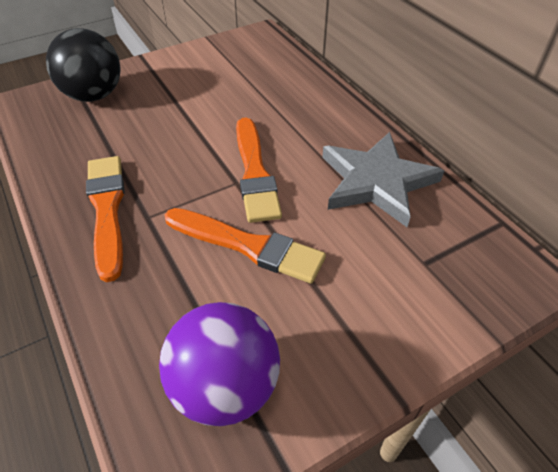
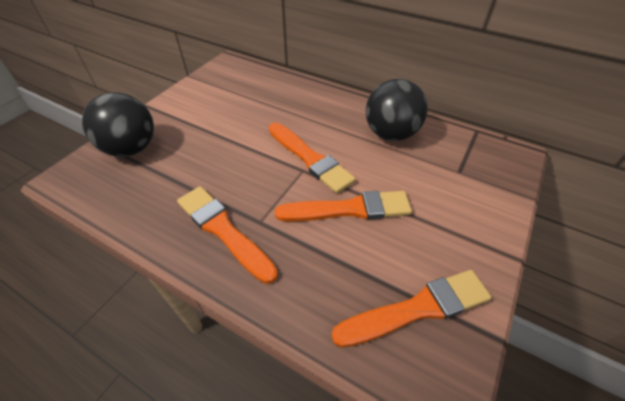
camera: 30 degrees left, 0 degrees up
(225, 386) = (417, 309): purple ball -> orange brush
(376, 181) = (390, 134): grey star -> black ball

